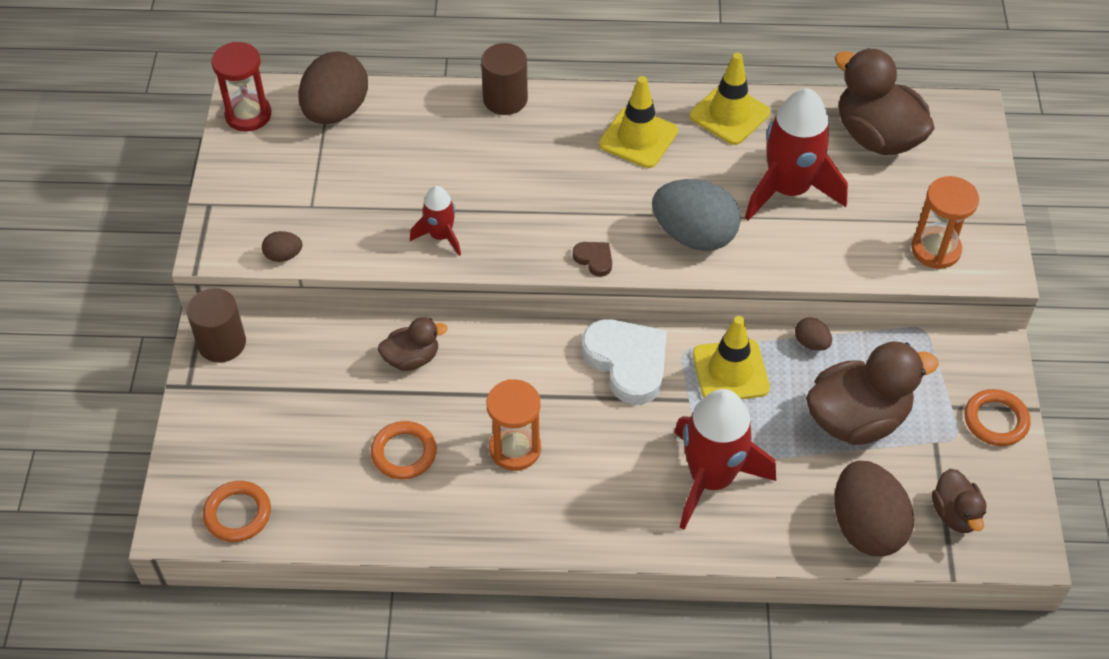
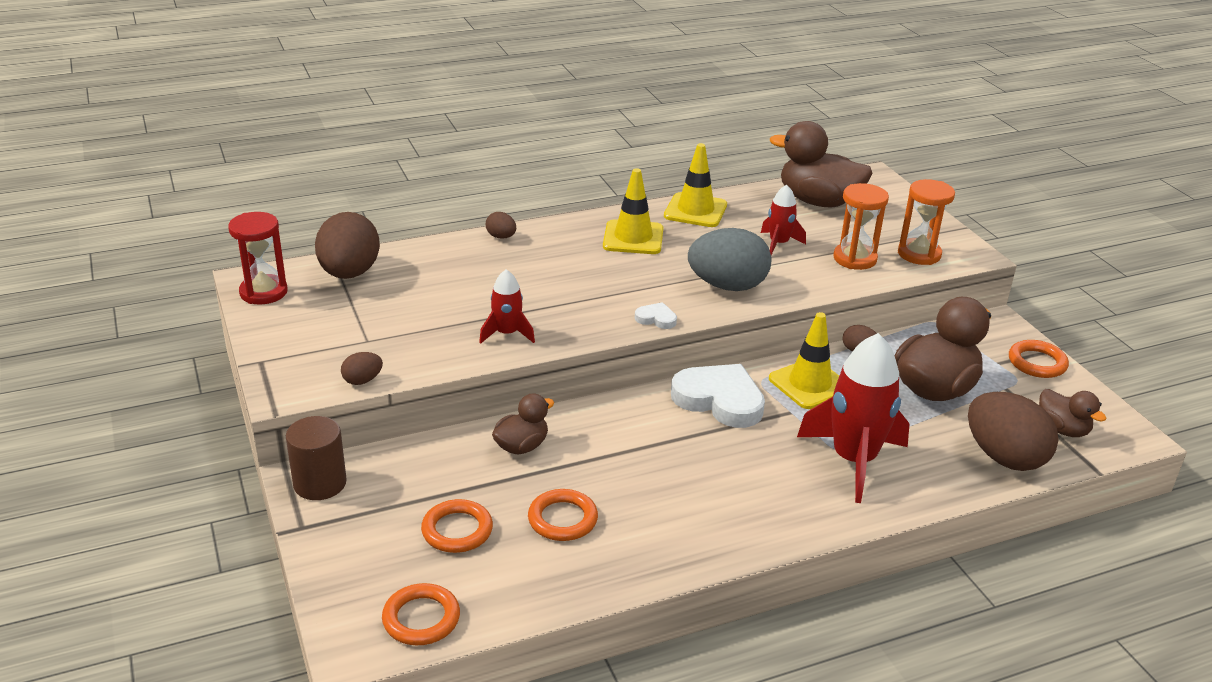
camera: 25 degrees left, 20 degrees down
(310, 434) = (457, 530): none -> orange ring
(505, 99) = (501, 237): brown cylinder -> brown egg
(515, 449) = (666, 487): orange hourglass -> orange hourglass (855, 259)
(594, 259) = (656, 319): brown heart -> white heart
(788, 190) = (778, 244): red rocket -> red rocket, size x0.52

